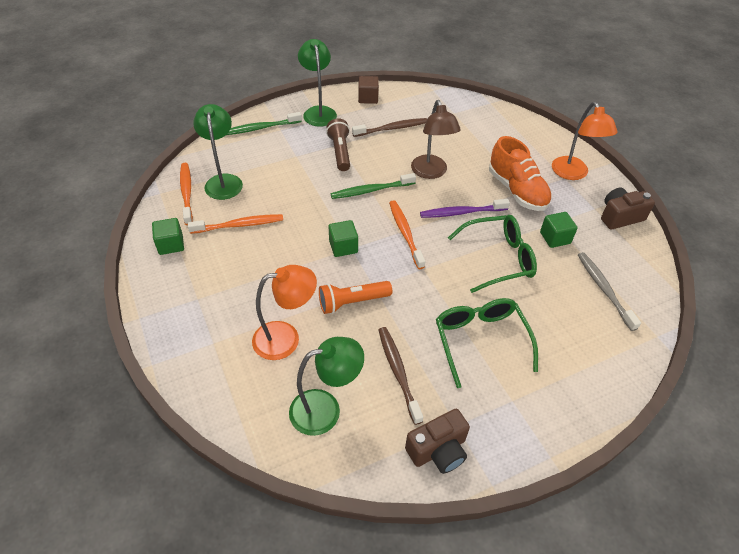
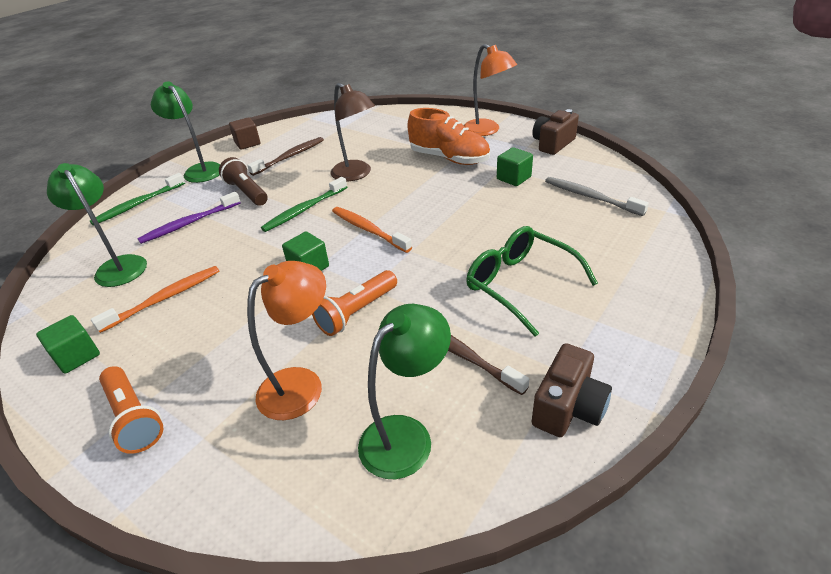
camera: 25 degrees left, 10 degrees down
(183, 307) = (134, 418): none -> orange flashlight
(186, 193) = (72, 295): orange toothbrush -> none
(462, 212) = (412, 192): purple toothbrush -> purple toothbrush (190, 223)
(498, 259) = (477, 213): green glasses -> none

